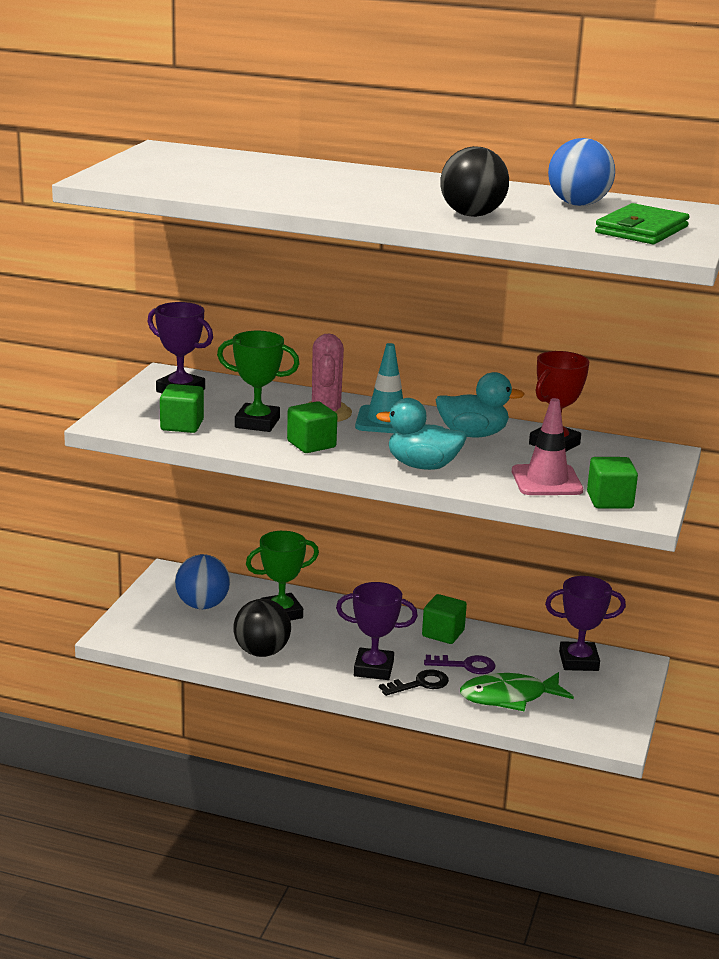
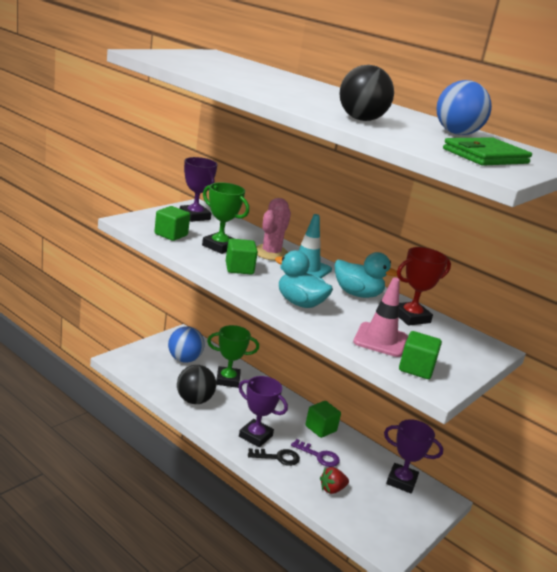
camera: 20 degrees right, 0 degrees up
(509, 697) = (332, 489): green fish -> red strawberry

